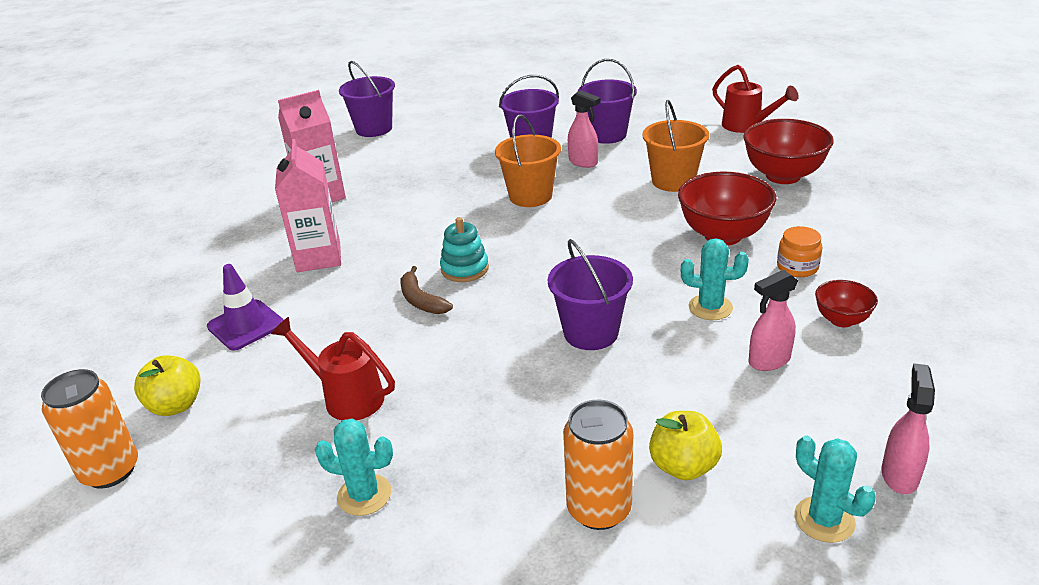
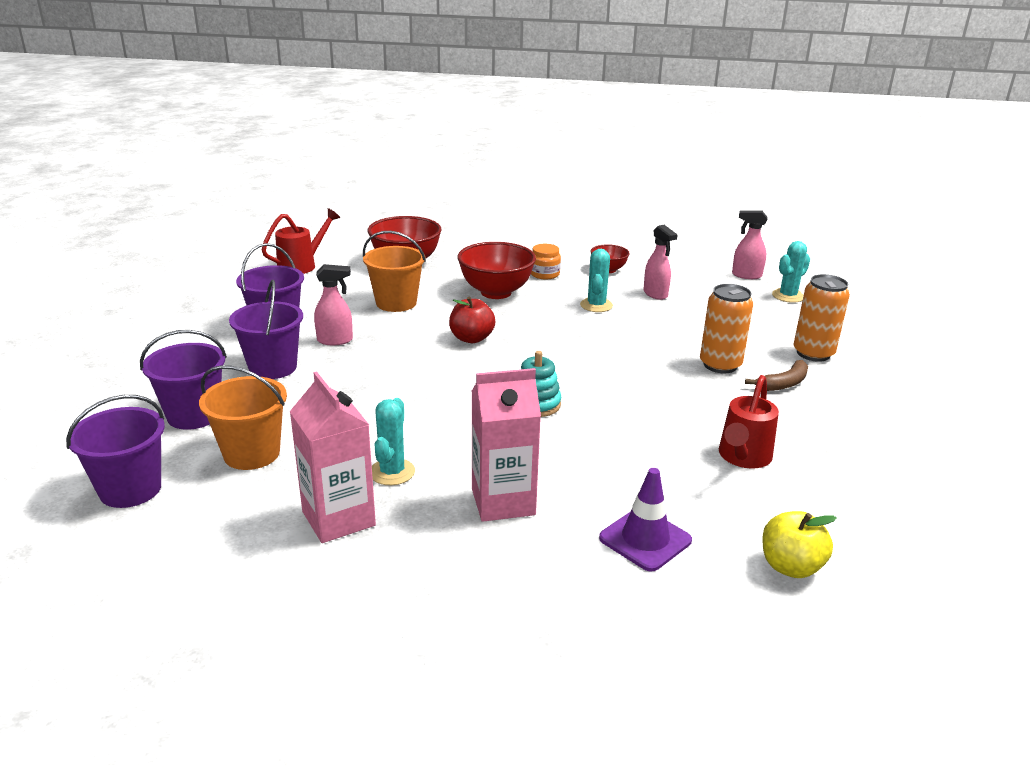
camera: 95 degrees left, 5 degrees down
(110, 470) = (897, 592): orange can -> orange can (720, 365)
(364, 495) = (847, 439): turquoise cactus -> turquoise cactus (392, 472)
(421, 300) = (591, 426): brown banana -> brown banana (783, 383)
(530, 196) = (398, 369): orange bucket -> orange bucket (251, 454)
(583, 162) = (335, 340): pink spray bottle -> pink spray bottle turned 45 degrees clockwise
(591, 333) = (632, 348): purple bucket -> purple bucket (194, 415)
(599, 227) = (471, 338): none -> red apple
(683, 466) = (764, 327): yellow apple -> none

